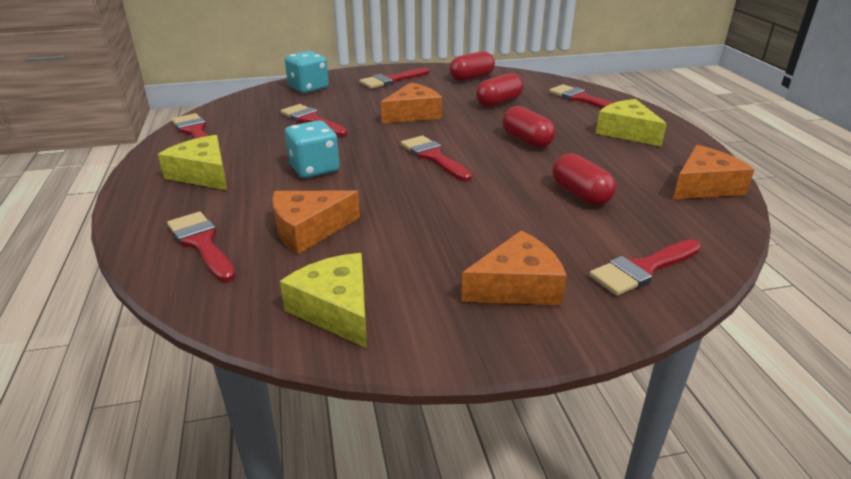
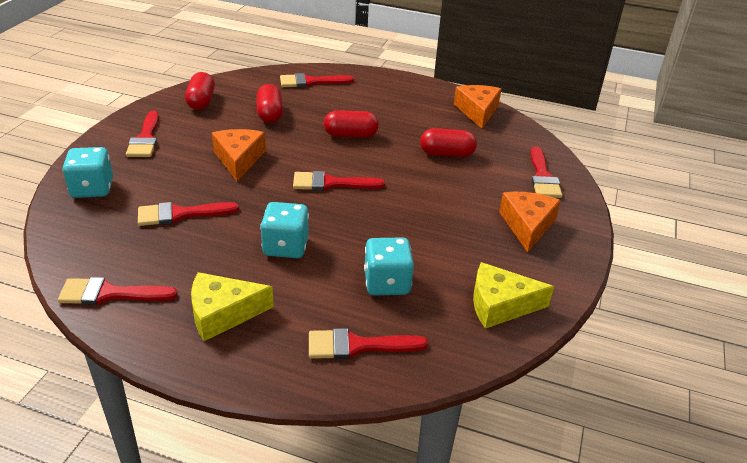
camera: 60 degrees left, 5 degrees up
(309, 230) = (387, 283): orange cheese -> turquoise dice
(626, 132) = (383, 95): yellow cheese -> none

